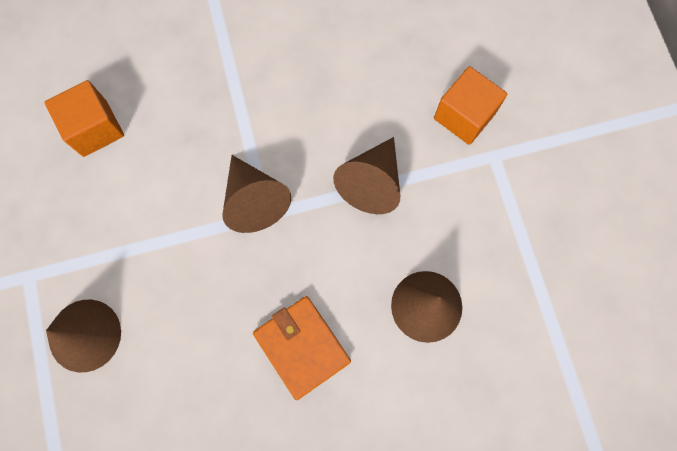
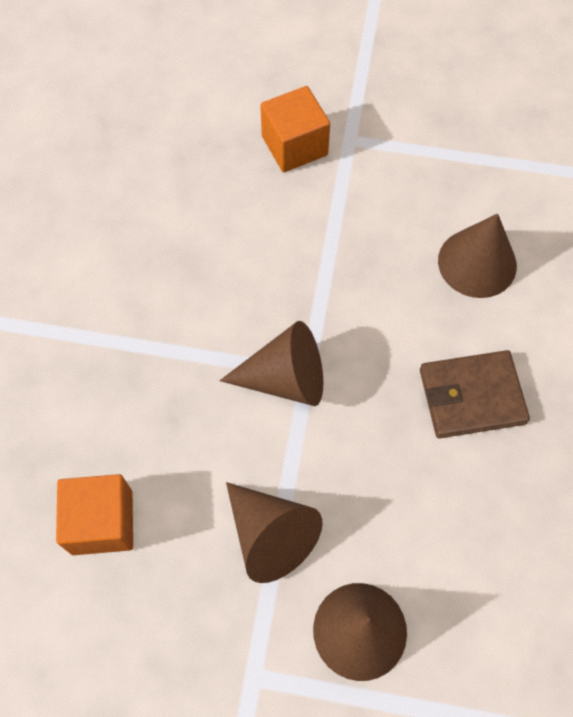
camera: 65 degrees left, 10 degrees down
(302, 347) = (472, 396): orange wallet -> brown wallet
(372, 182) = (323, 256): brown cone -> brown cone (270, 535)

